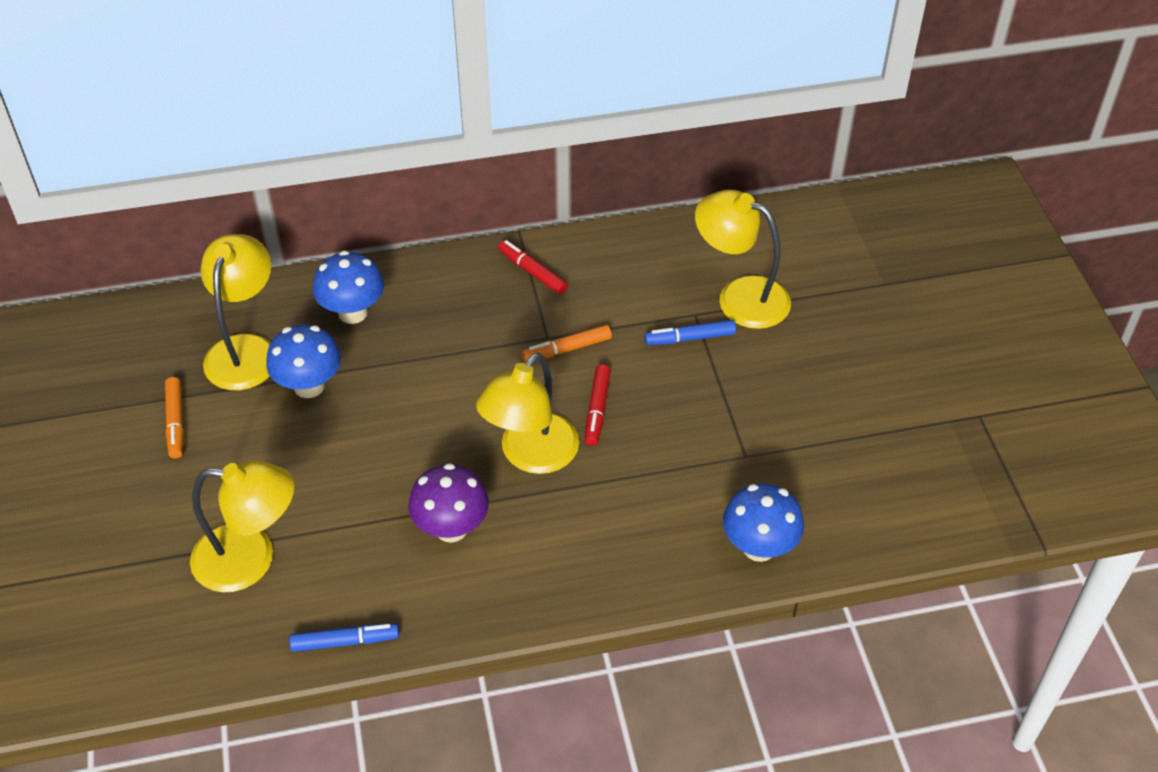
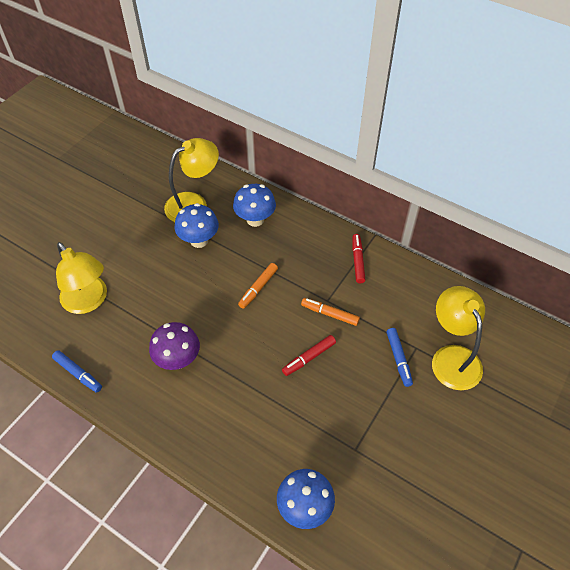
camera: 45 degrees right, 5 degrees up
(176, 422) = (132, 215): orange marker -> orange marker (258, 288)
(530, 456) = (252, 354): yellow lamp -> none
(690, 338) = (398, 359): blue marker -> blue marker turned 135 degrees counterclockwise

